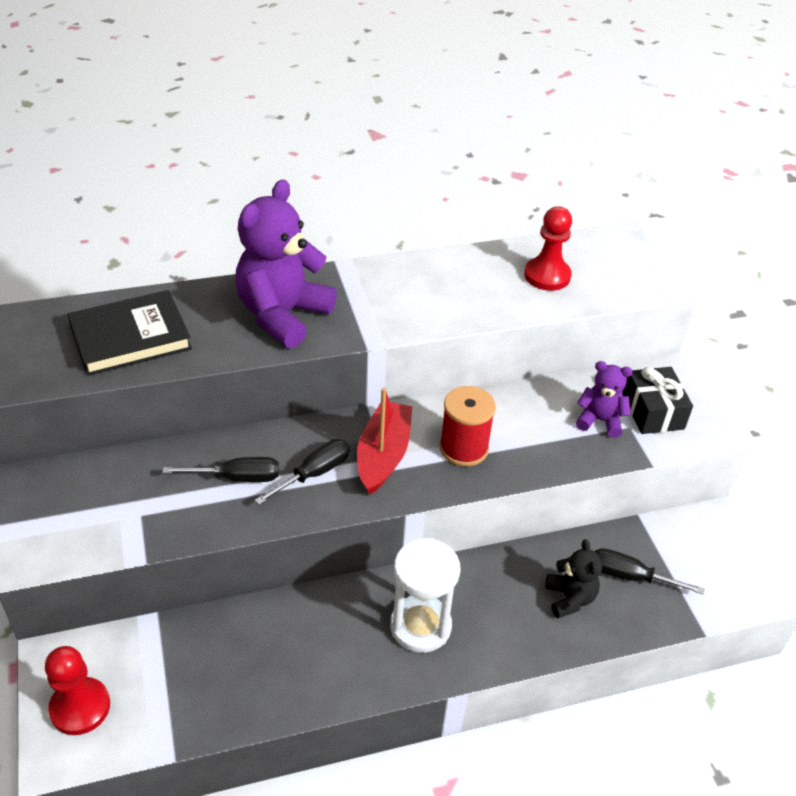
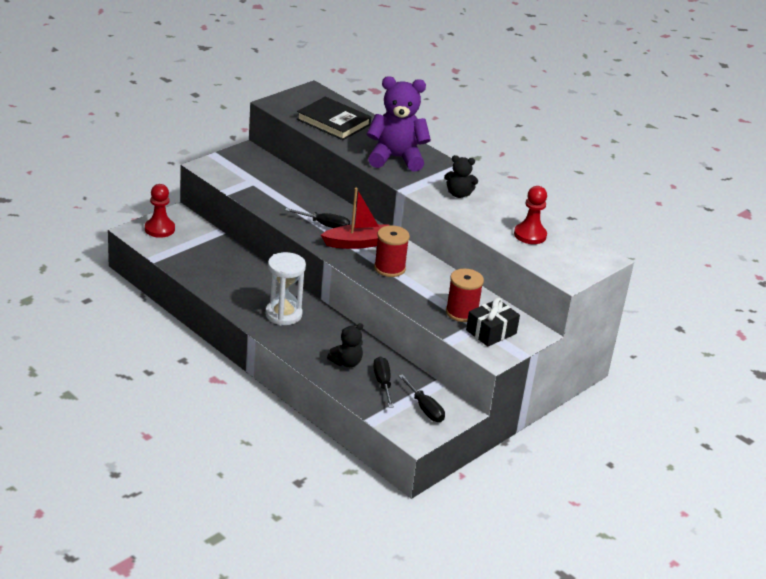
camera: 60 degrees right, 10 degrees down
(236, 478) = (300, 203): black screwdriver -> black screwdriver (424, 408)
(415, 295) = (458, 194): none -> black teddy bear
(599, 420) = (461, 312): purple teddy bear -> red spool

